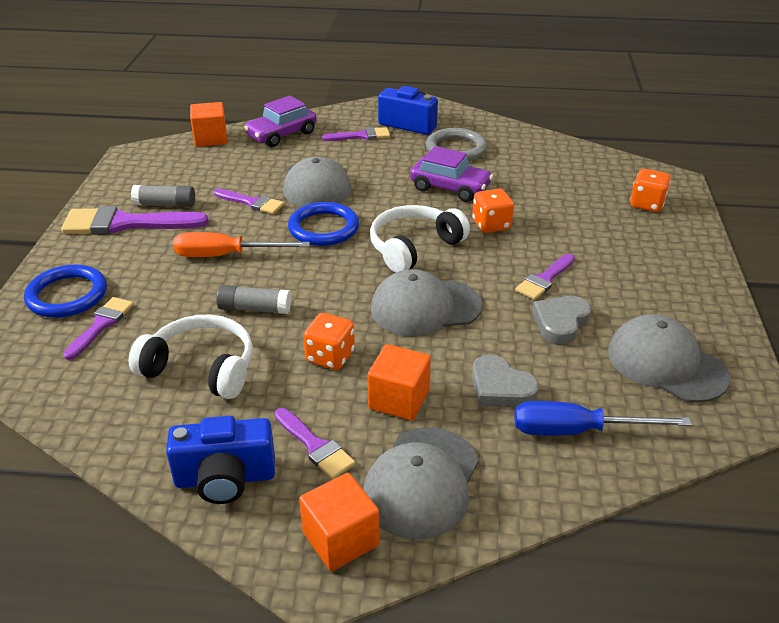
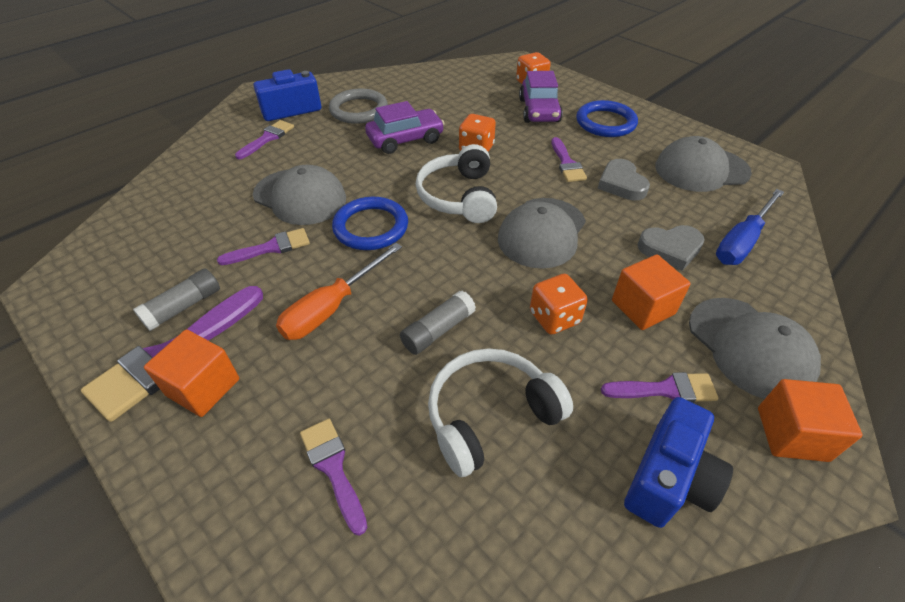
camera: 50 degrees left, 10 degrees up
(67, 295) = (240, 476): blue ring -> blue ring (605, 122)
(211, 138) = (120, 218): orange cube -> orange cube (203, 387)
(281, 134) = (191, 175): purple car -> purple car (539, 110)

